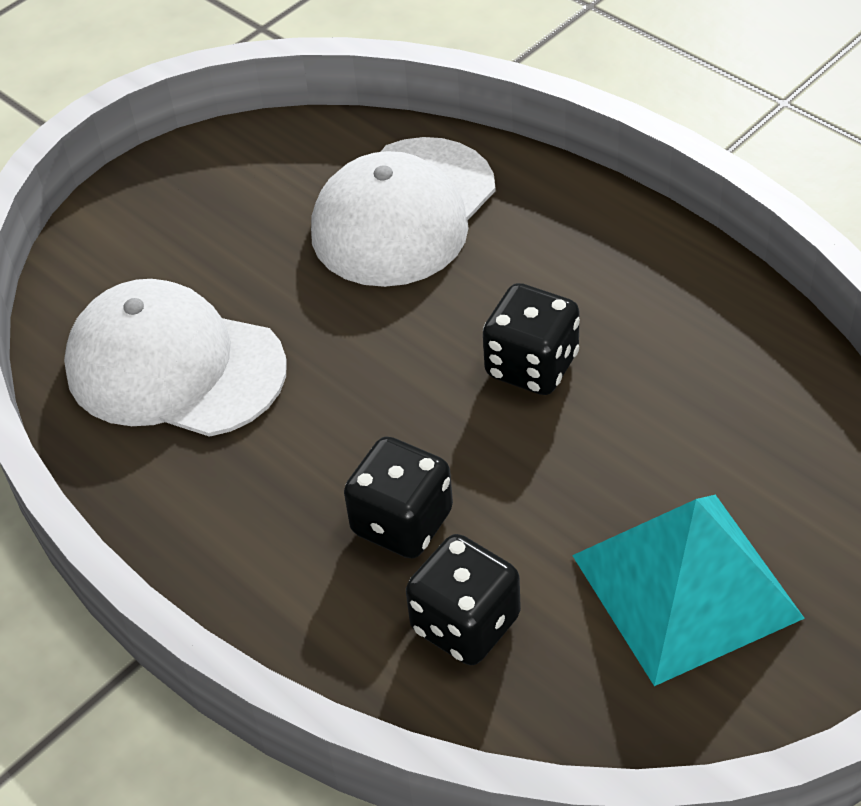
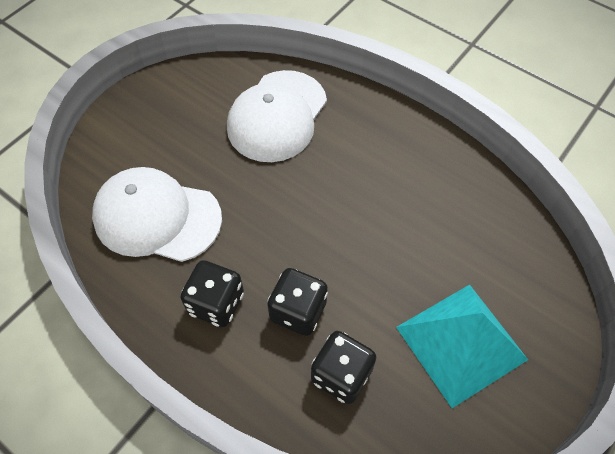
camera: 10 degrees left, 10 degrees up
(532, 366) = (359, 208): black dice -> black dice (216, 303)

